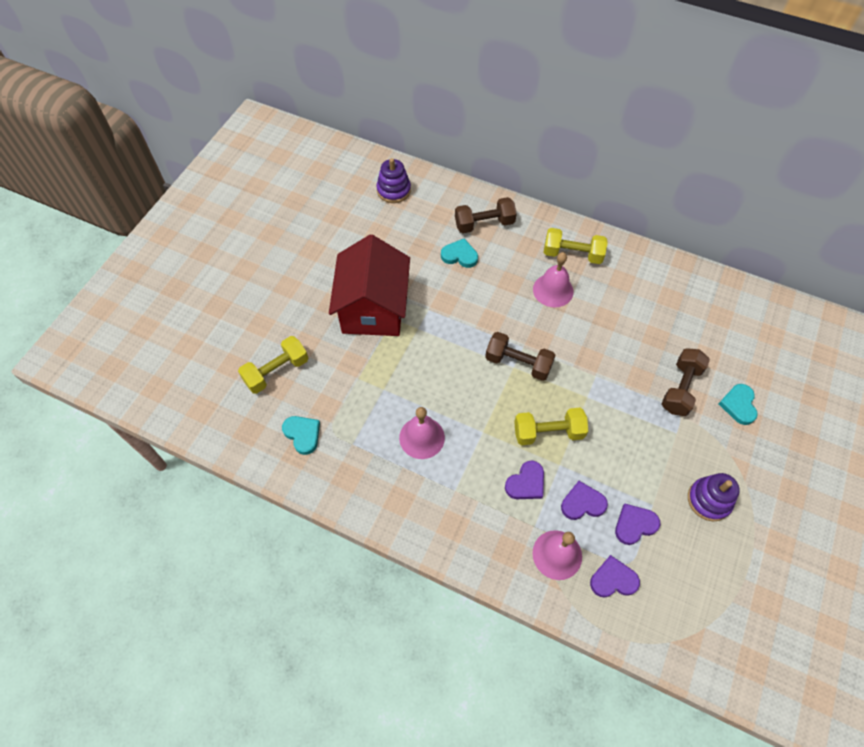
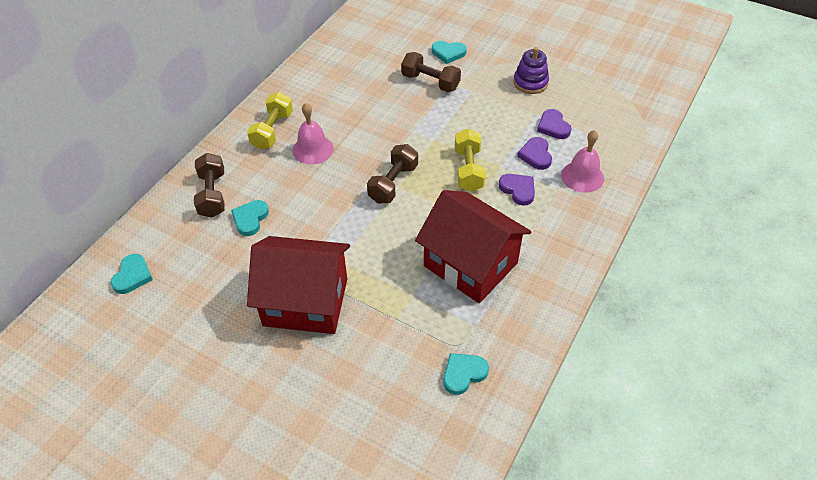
camera: 85 degrees left, 10 degrees down
(276, 371) = (378, 404): yellow dumbbell -> none
(393, 190) = (132, 276): purple stacking toy -> turquoise heart
(422, 437) = (470, 264): pink bell -> red house
(613, 579) = (600, 145): purple heart -> none

